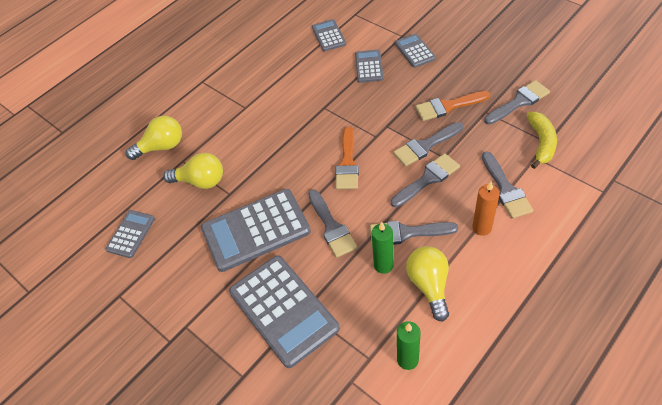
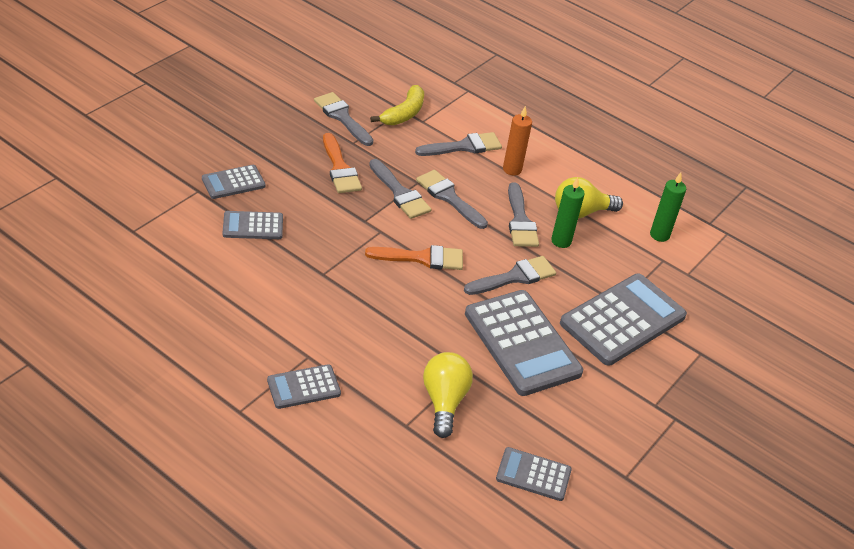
camera: 105 degrees left, 10 degrees down
(162, 147) = (376, 453): yellow light bulb -> none
(328, 36) = (174, 261): grey calculator -> grey calculator (304, 387)
(541, 143) = (404, 114): yellow banana -> yellow banana turned 120 degrees clockwise

